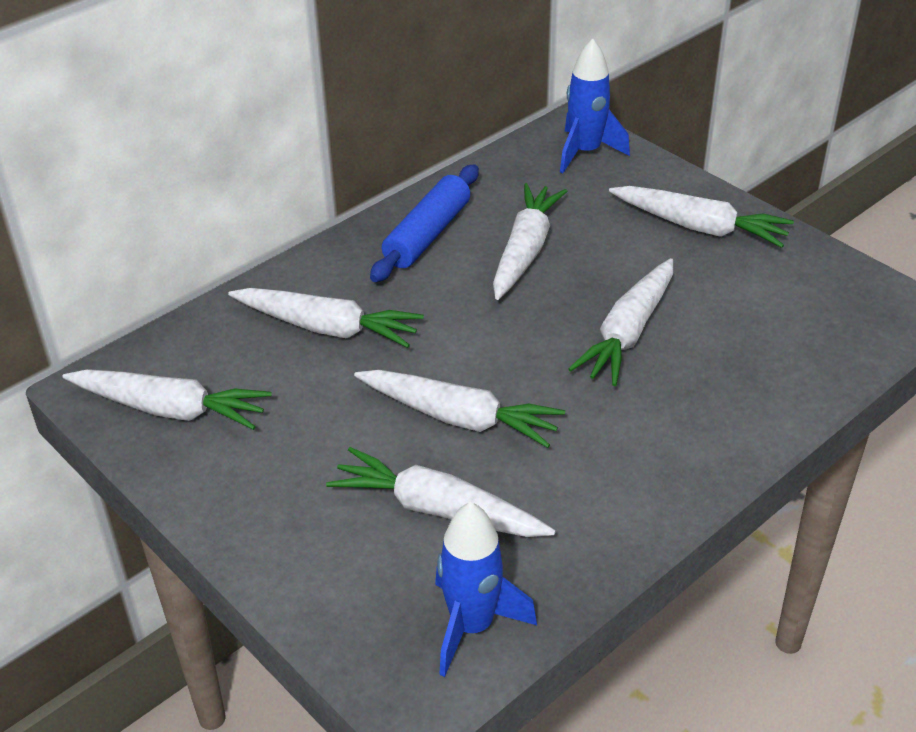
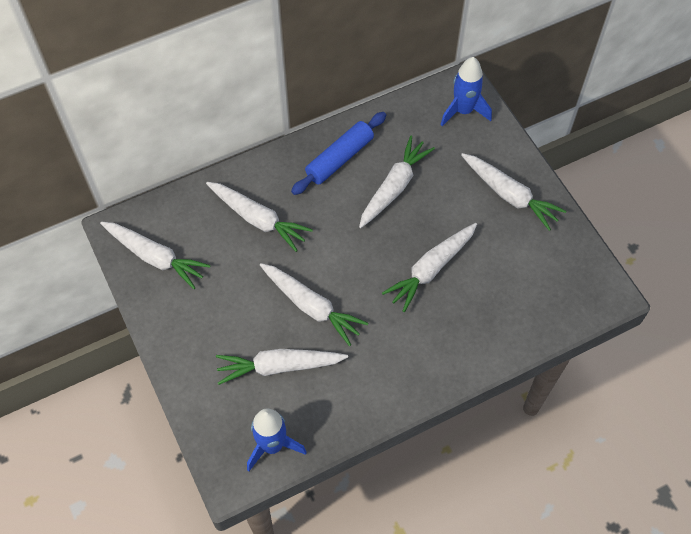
camera: 15 degrees right, 20 degrees up
(438, 509) = (279, 366): white carrot -> white carrot turned 45 degrees counterclockwise

